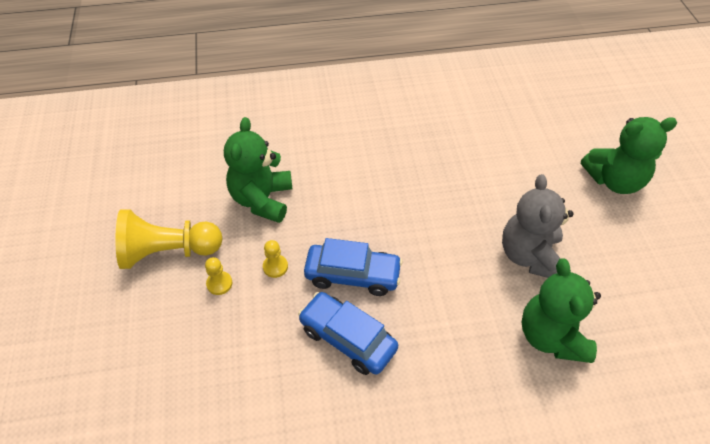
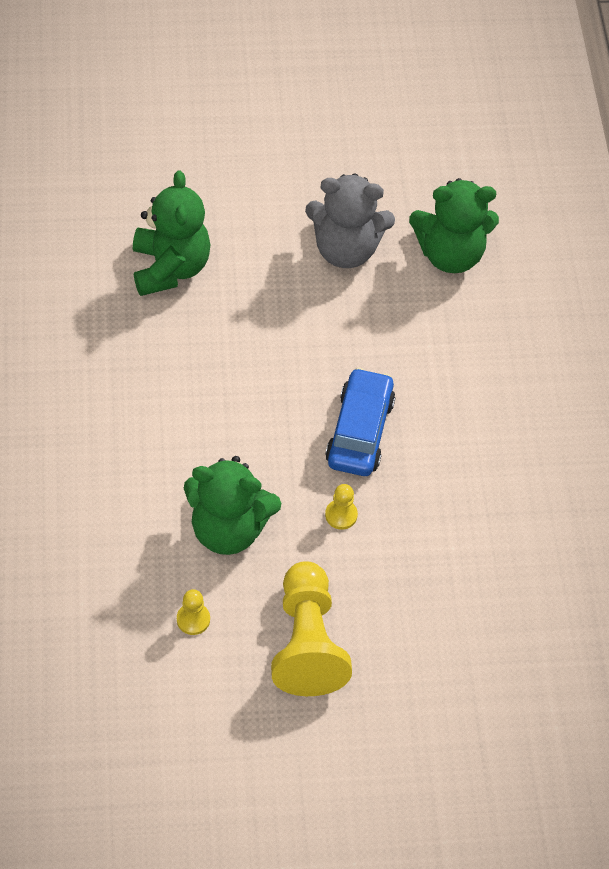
camera: 90 degrees left, 5 degrees up
(219, 283) = (362, 579): yellow pawn -> yellow pawn (193, 619)
(347, 338) = (445, 444): blue car -> none
(614, 180) = (241, 139): green teddy bear -> green teddy bear (170, 268)

